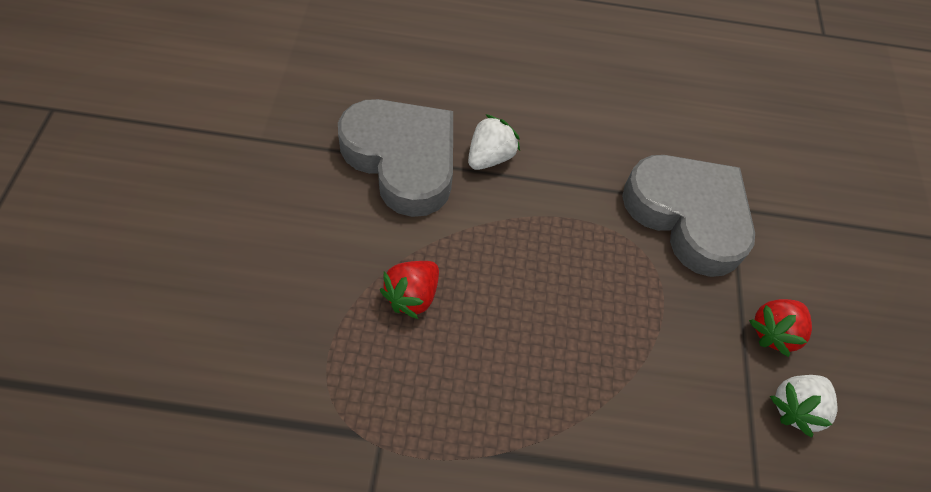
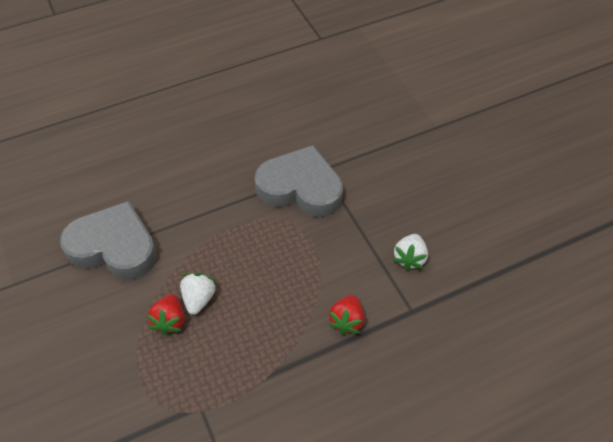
camera: 25 degrees left, 5 degrees down
(490, 157) = (166, 216): white strawberry -> white strawberry (199, 299)
(773, 332) = (379, 225): red strawberry -> red strawberry (346, 321)

